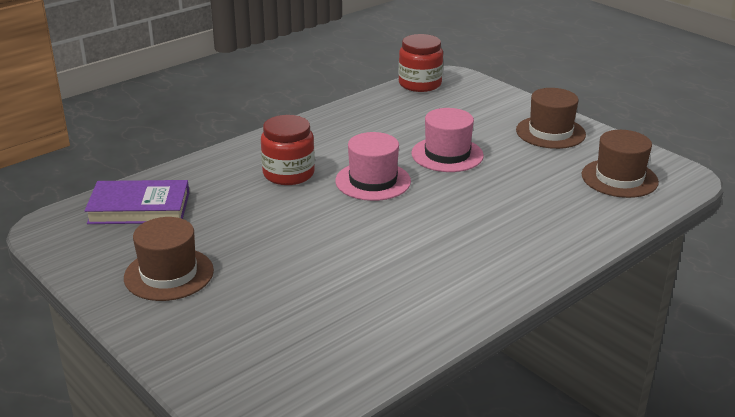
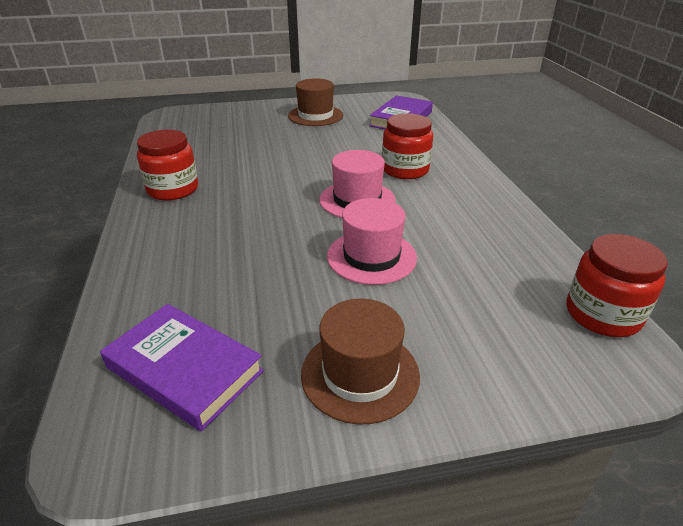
camera: 120 degrees right, 5 degrees up
(463, 286) = (173, 189): none -> red jar
(619, 178) = (184, 369): brown hat -> purple book

